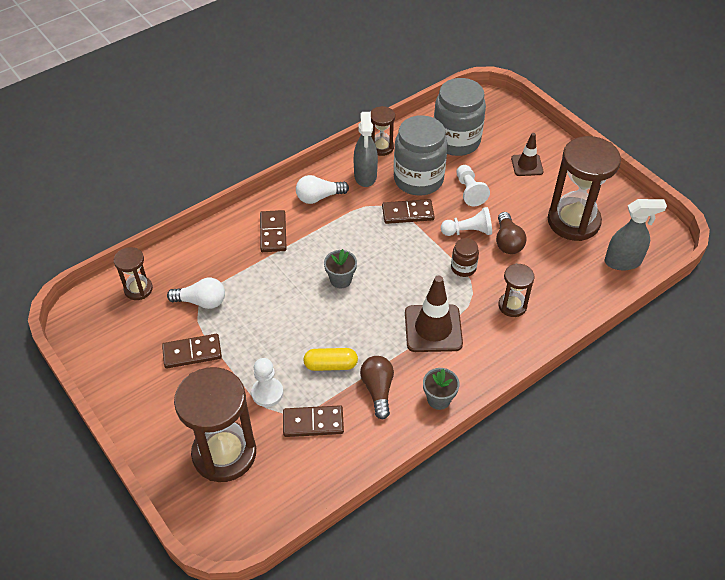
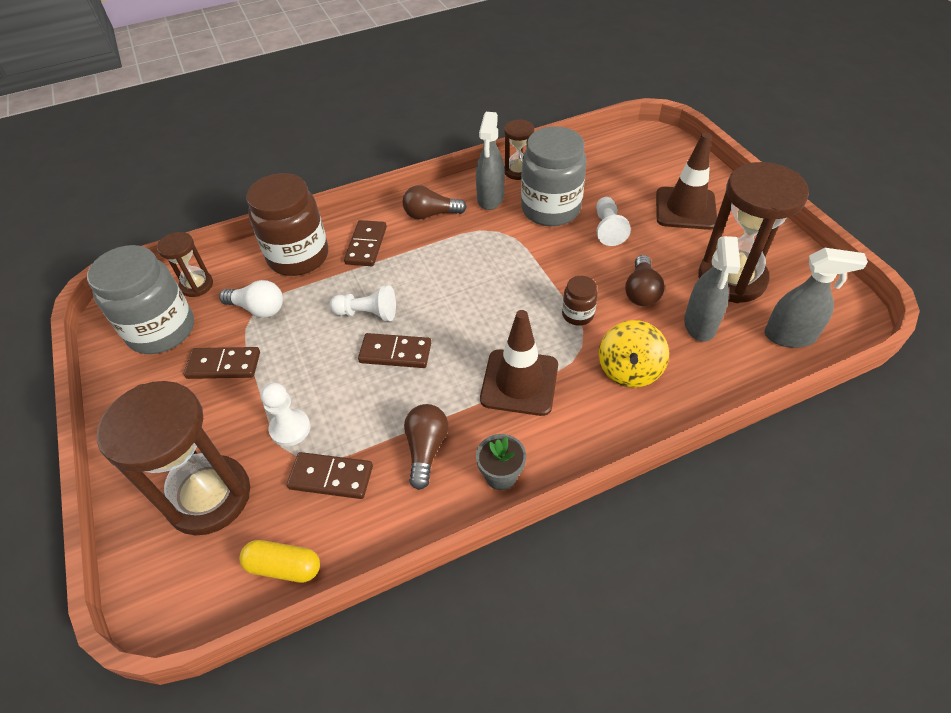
camera: 15 degrees right, 0 degrees up
(218, 251) = (298, 256): none -> brown jar
(319, 197) = (431, 214): white light bulb -> brown light bulb
(331, 365) = (378, 407): yellow capsule -> yellow capsule (284, 567)
(341, 280) = (425, 307): grey flower pot -> none
(408, 213) = (527, 244): brown domino -> brown domino (395, 353)
(456, 141) = (606, 174): grey jar -> grey jar (161, 330)
(468, 231) = (595, 273): white pawn -> white pawn (367, 313)
(512, 306) = (629, 370): brown hourglass -> yellow spinning top
(527, 165) = (685, 208): brown traffic cone -> brown traffic cone, size x1.66
(557, 262) = (700, 325): none -> grey spray bottle

